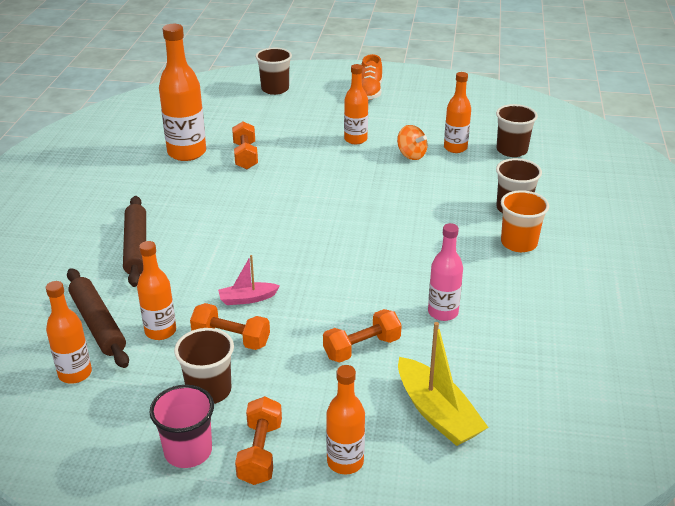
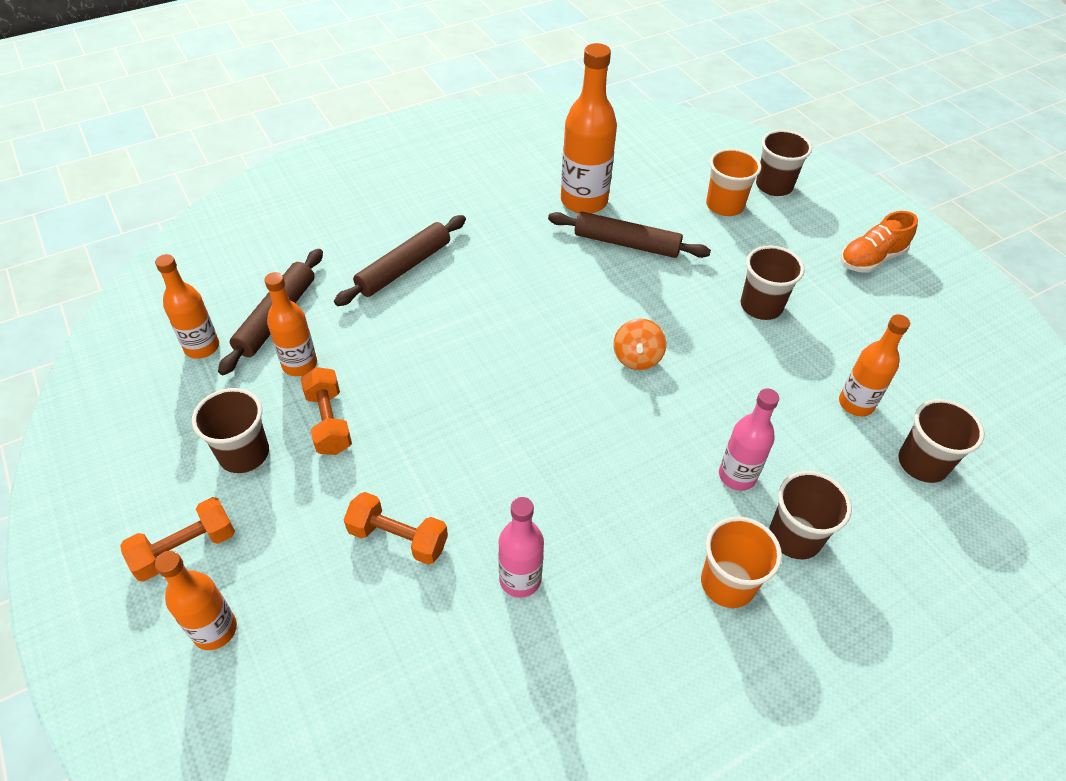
camera: 50 degrees right, 15 degrees up
(188, 451) = (154, 492): pink cup -> none
(245, 156) = (627, 243): orange dumbbell -> brown rolling pin
(247, 299) = (398, 395): pink boat -> none
(265, 111) = (724, 205): none -> orange cup
(355, 139) = (761, 306): orange bottle -> brown cup
(411, 155) = (790, 372): orange spinning top -> orange spinning top (637, 358)
(437, 413) = (344, 674): yellow boat -> none
(457, 206) = (737, 476): none -> pink bottle

